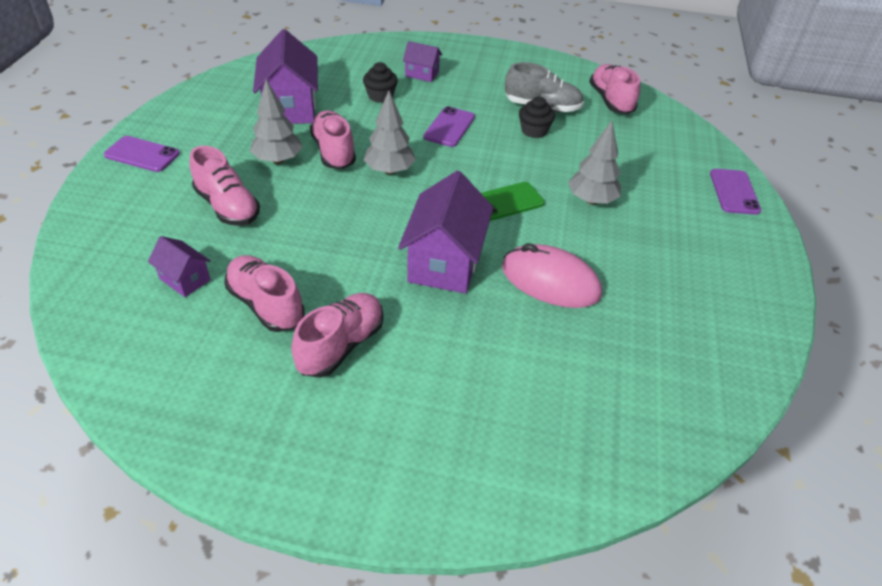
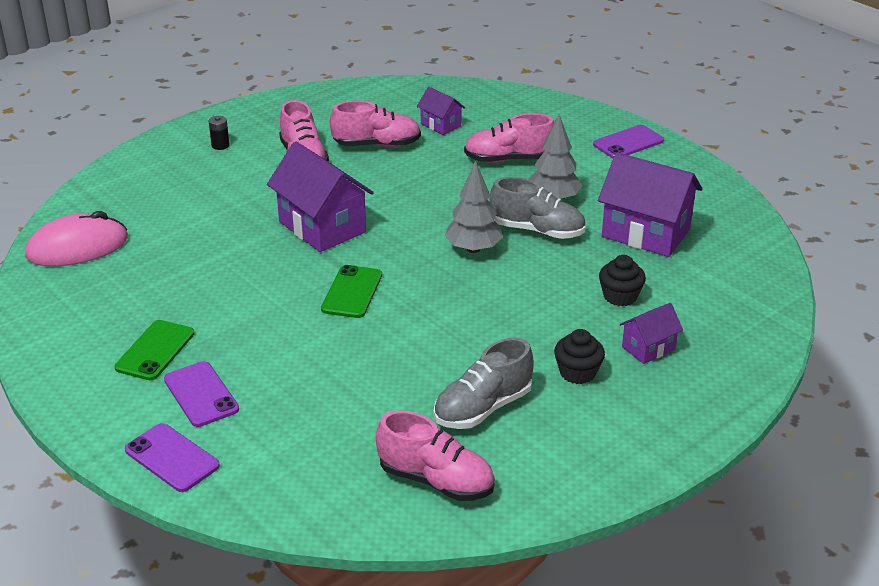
camera: 130 degrees right, 10 degrees down
(185, 279) = (441, 125): purple house -> purple house turned 60 degrees clockwise
(334, 152) = (537, 231): pink shoe -> grey shoe
(374, 440) = (220, 145): none -> black battery
(449, 127) = (510, 316): purple phone -> purple phone (201, 394)
(534, 131) = (441, 373): black cupcake -> black cupcake (577, 373)
(550, 281) = (236, 265): pink mouse -> pink mouse (77, 247)
(591, 200) = (290, 344): grey tree -> none
(683, 259) = (155, 350): none -> green phone

